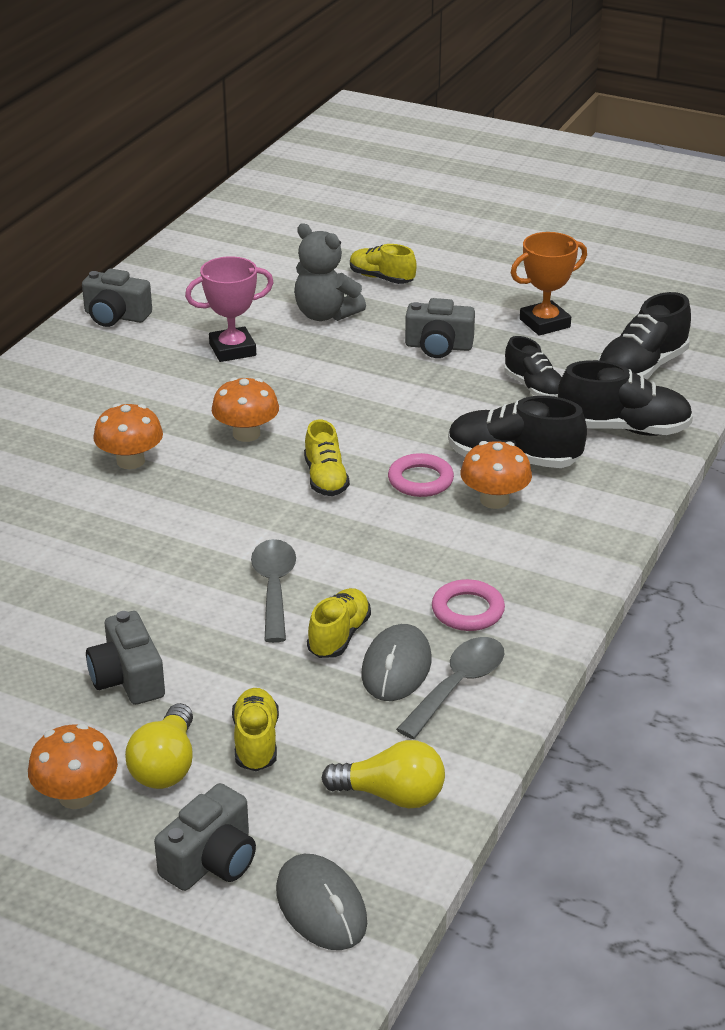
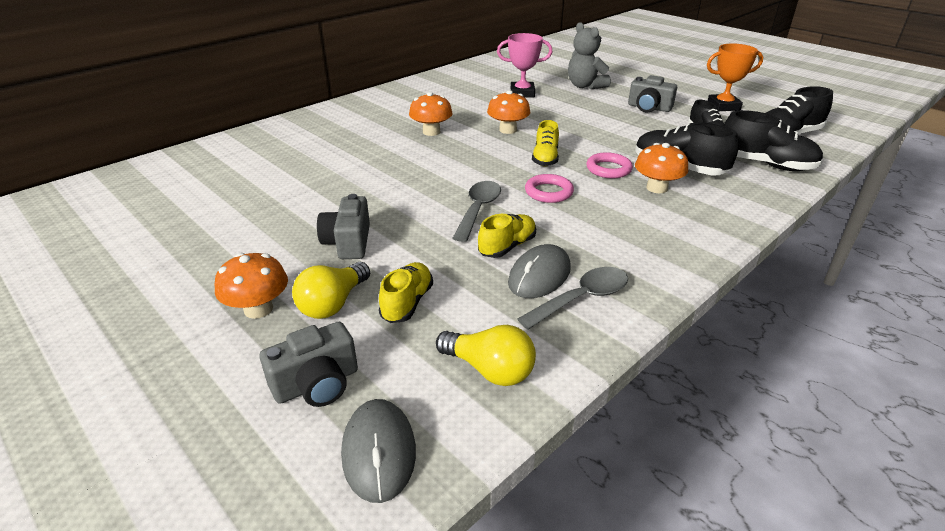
camera: 20 degrees right, 0 degrees up
(116, 316) = (466, 72): grey camera -> none
(381, 278) = (626, 75): yellow shoe -> none
(467, 610) = (611, 249): pink ring -> pink ring (548, 192)

